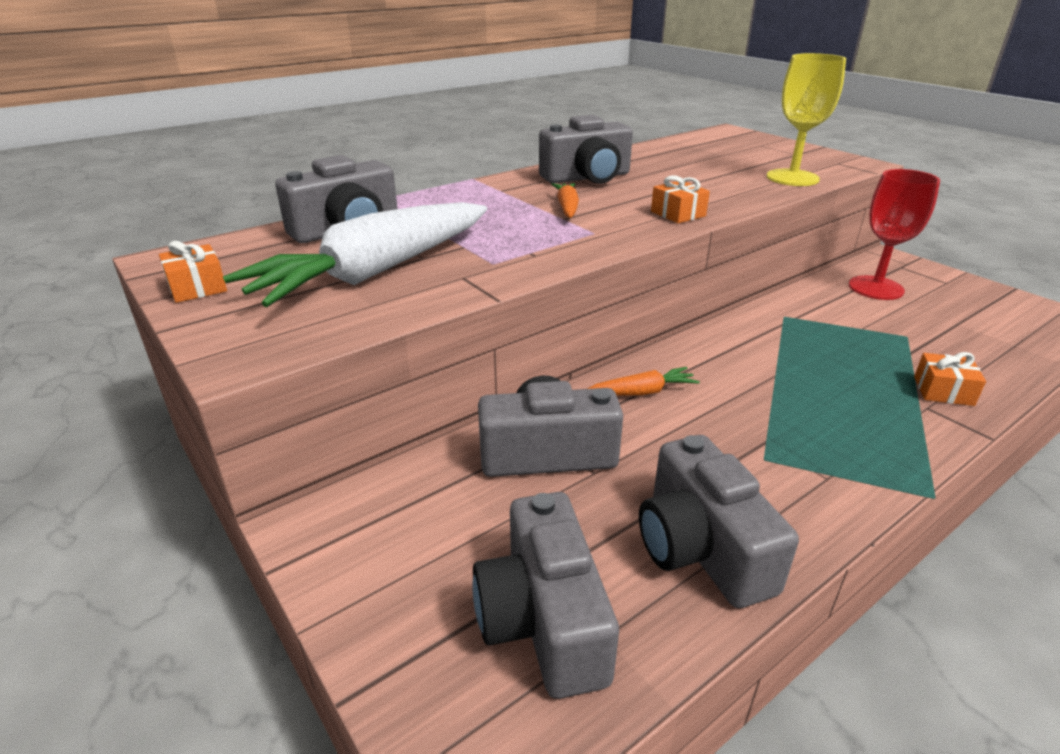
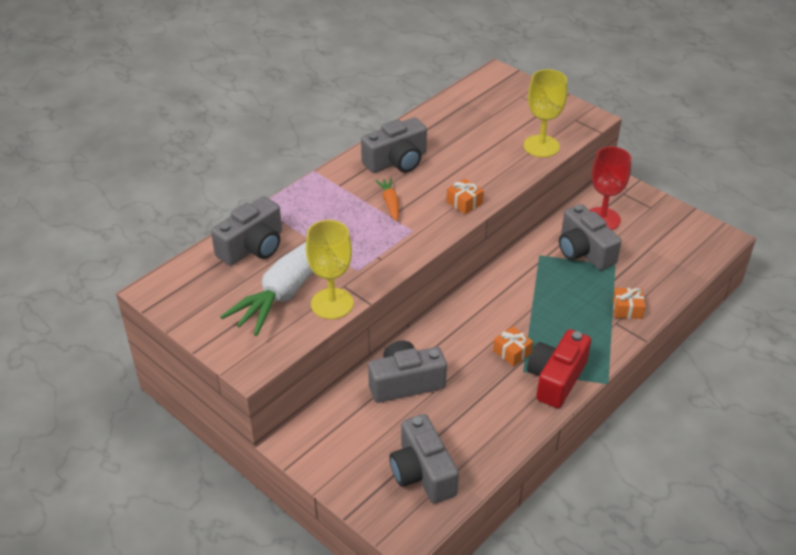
camera: 10 degrees left, 10 degrees up
(197, 287) = (191, 315): orange gift -> orange gift (512, 352)
(433, 294) = (332, 303): none -> yellow goblet
(642, 392) = (453, 332): orange carrot -> none
(701, 548) = (491, 428): grey camera -> grey camera (584, 251)
(829, 478) = (556, 378): none -> red camera

